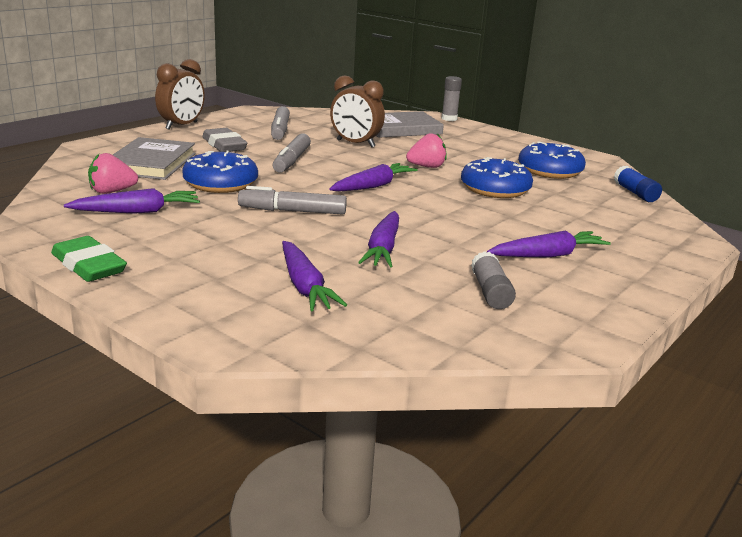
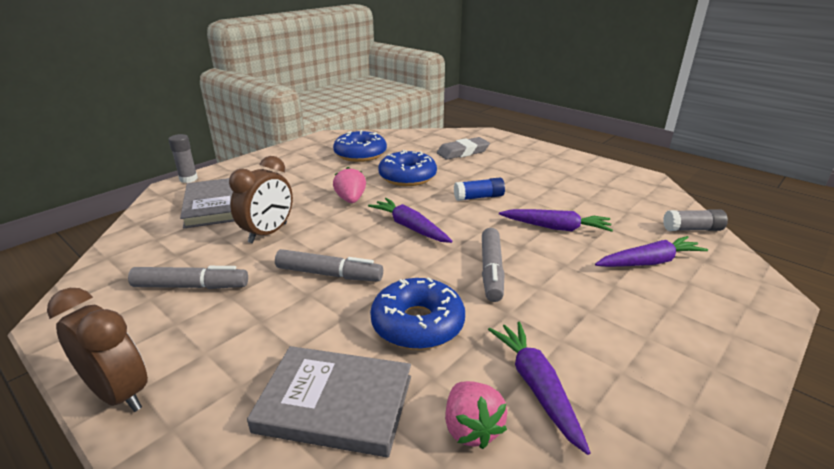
camera: 85 degrees left, 5 degrees up
(89, 265) = (709, 402): green eraser -> none
(224, 145) = (251, 333): grey eraser -> grey eraser (463, 152)
(490, 292) = (603, 195): grey glue stick -> grey glue stick (692, 229)
(548, 255) = (533, 173): purple carrot -> none
(635, 193) = (407, 136): blue glue stick -> blue glue stick (478, 197)

